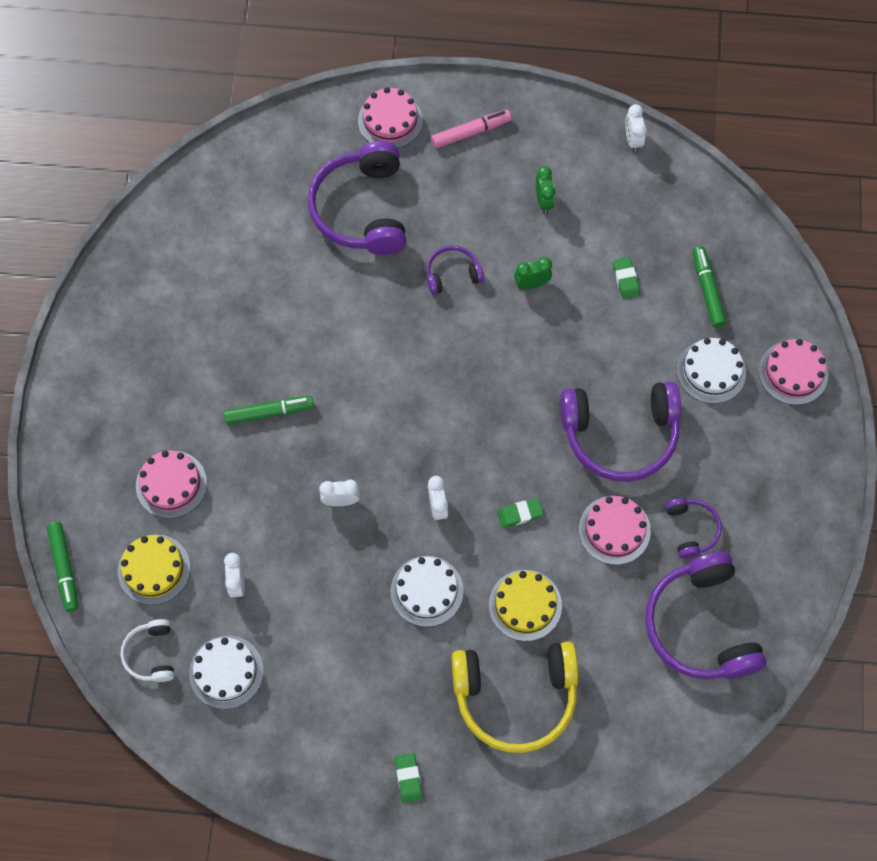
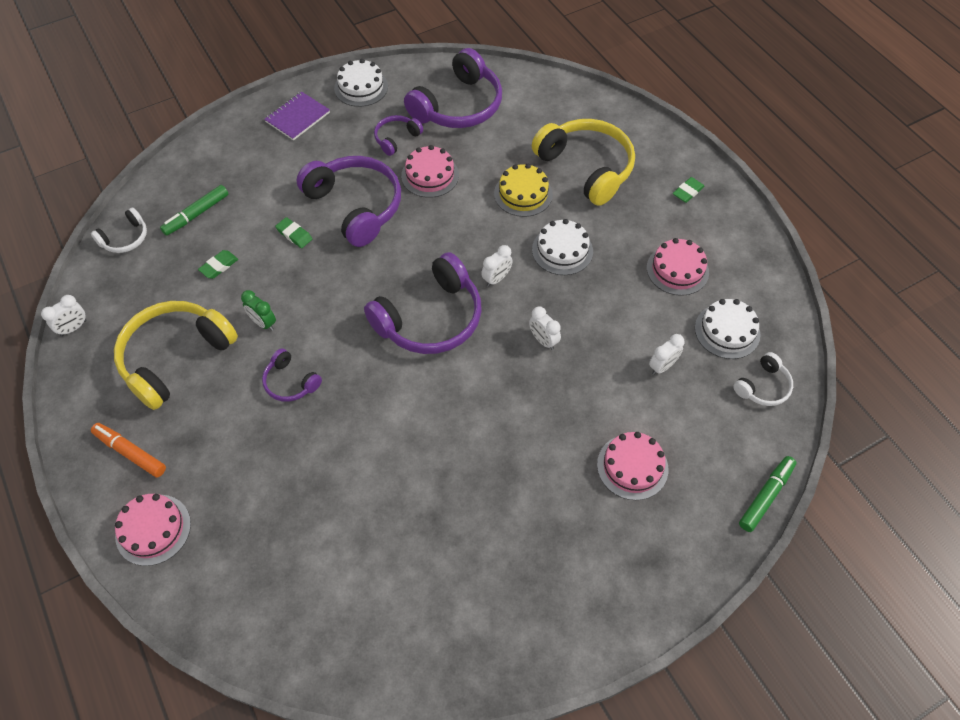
camera: 125 degrees left, 10 degrees down
(154, 569) = (705, 430): yellow cake -> none
(269, 412) = (514, 436): green marker -> none
(362, 209) = (269, 491): purple headphones -> purple headphones (430, 318)
(471, 132) = (130, 453): pink marker -> orange marker
(520, 514) = (461, 230): green eraser -> green eraser (294, 234)
(543, 201) = (175, 357): green clock -> yellow headphones
(711, 371) = (266, 182): white cake -> white cake (361, 87)
(716, 219) = (125, 238): none -> white headphones
(791, 449) = (297, 117): none -> purple notebook
(793, 372) = (236, 140): pink cake -> pink cake (677, 270)

